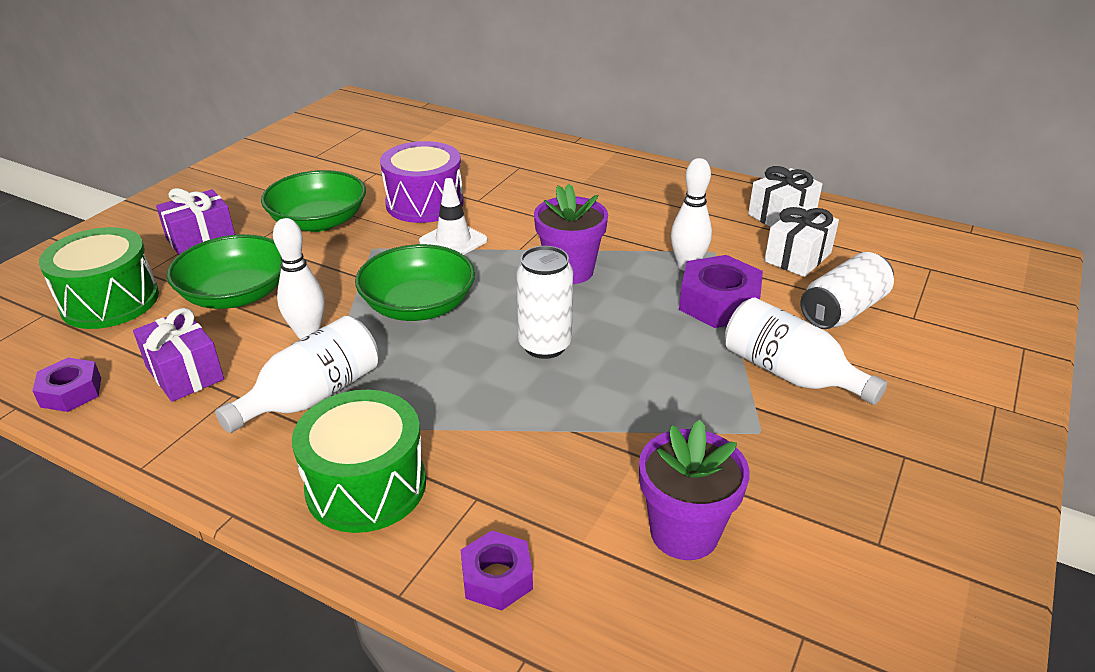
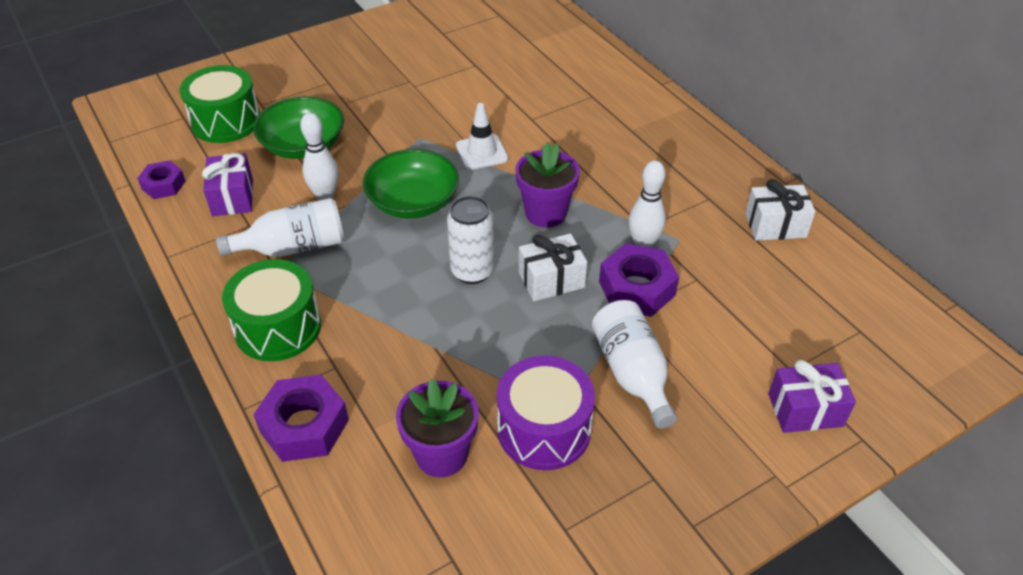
camera: 30 degrees right, 10 degrees up
(201, 239) = (313, 87): purple gift -> purple gift (805, 410)
(319, 221) = (400, 99): green bowl -> none
(424, 203) = (488, 108): purple drum -> purple drum (544, 429)
(497, 577) = (304, 426): purple nut -> purple nut, size x1.62
(797, 257) = (747, 272): white gift -> white gift (551, 280)
(843, 310) = (734, 338): white can -> none

